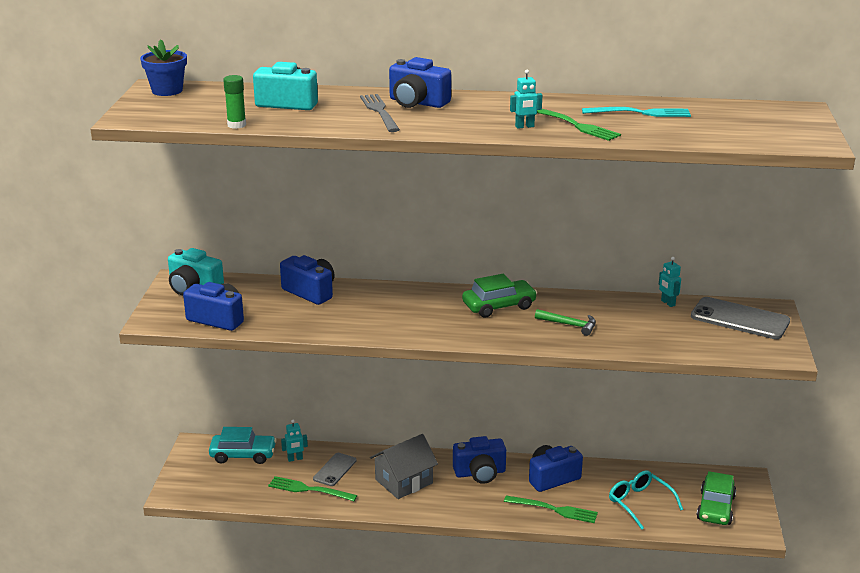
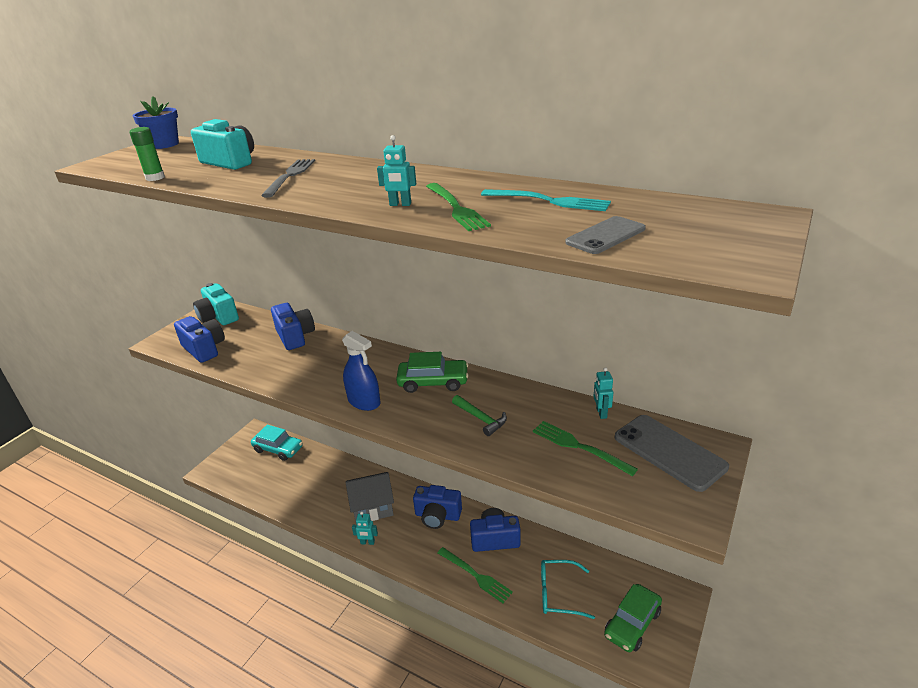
camera: 25 degrees right, 5 degrees up
(295, 459) = (310, 462): turquoise robot -> turquoise robot (367, 542)
(308, 489) = (298, 494): green fork -> green fork (579, 447)
(334, 470) = (330, 480): grey phone -> grey phone (605, 236)
(417, 103) = (337, 170): blue camera -> none
(448, 332) = (364, 401): none -> blue spray bottle
(640, 503) = (559, 594): turquoise glasses -> turquoise glasses turned 75 degrees counterclockwise

